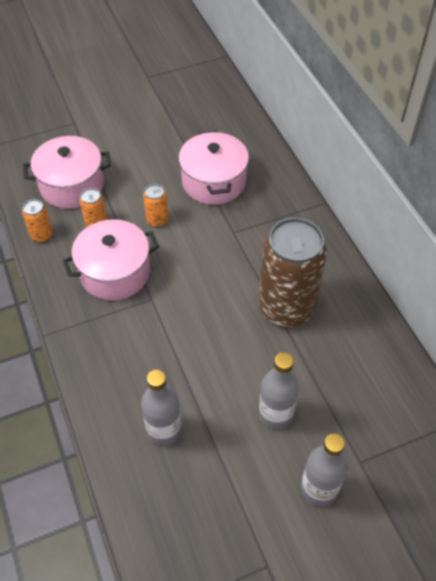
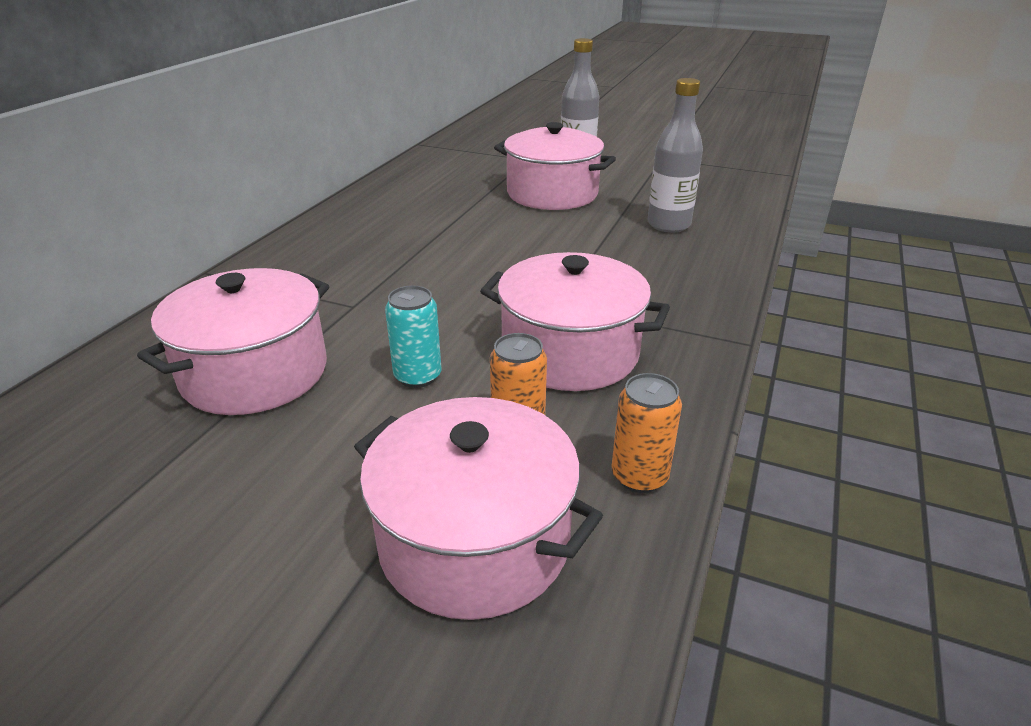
camera: 135 degrees left, 20 degrees down
(157, 220) = (417, 376): orange can -> turquoise can
(275, 414) = (552, 193): grey bottle -> pink pot
(286, 307) = (426, 231): brown can -> none

